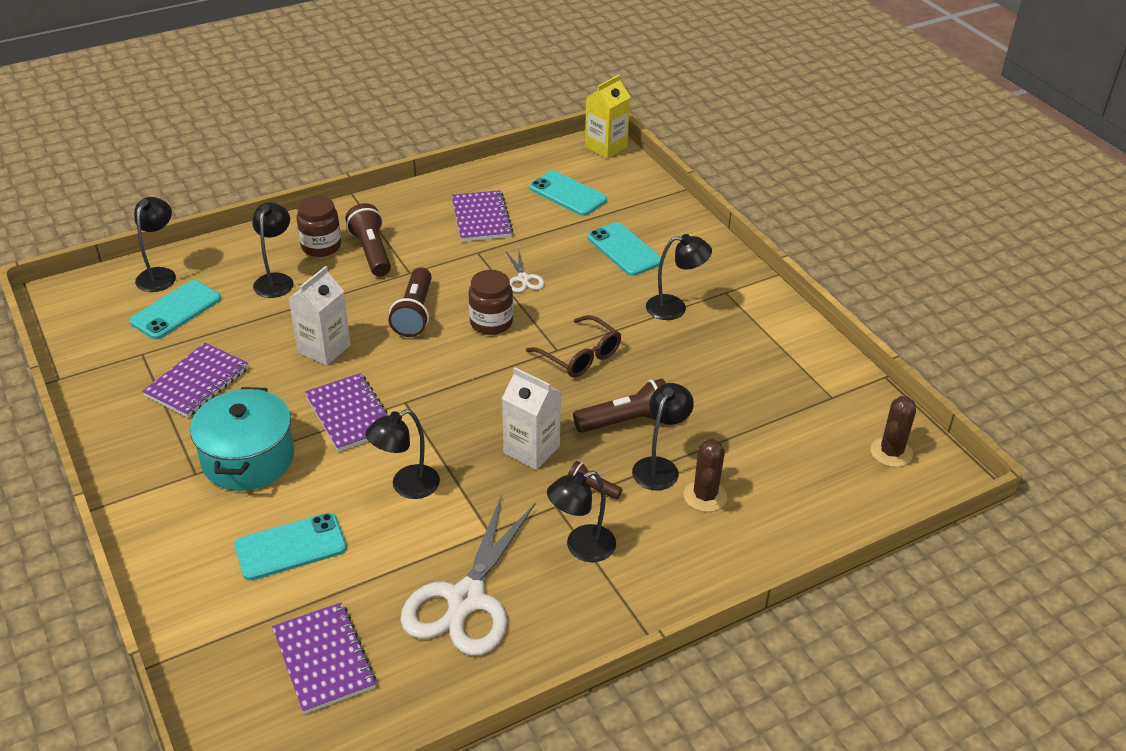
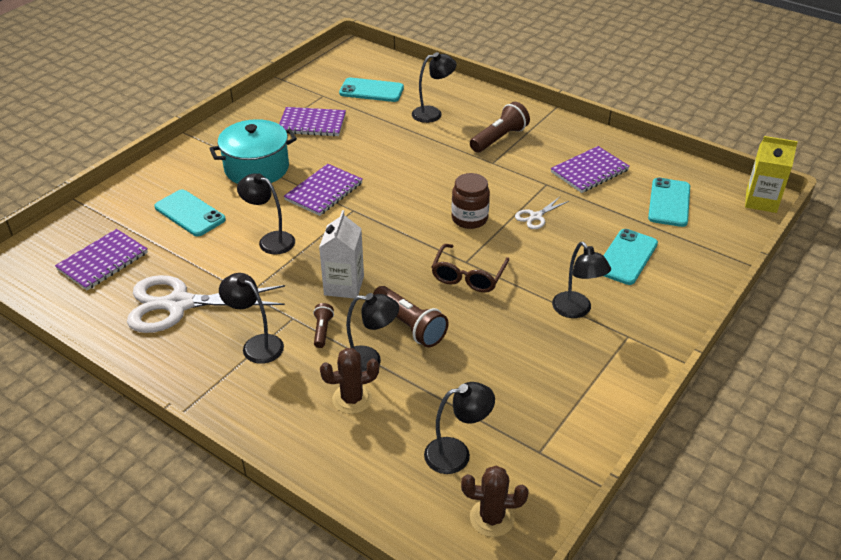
camera: 65 degrees right, 0 degrees up
(160, 274) = (400, 72): black lamp -> black lamp (457, 454)
(321, 246) = (485, 117): brown jar -> none
(324, 349) = (380, 157): white carton -> none
(414, 313) = (449, 181): brown flashlight -> none

